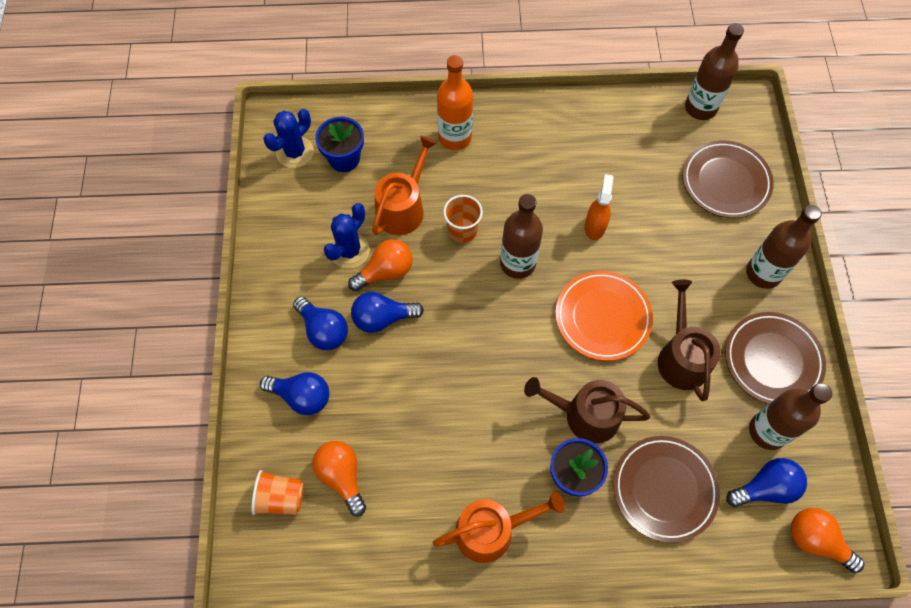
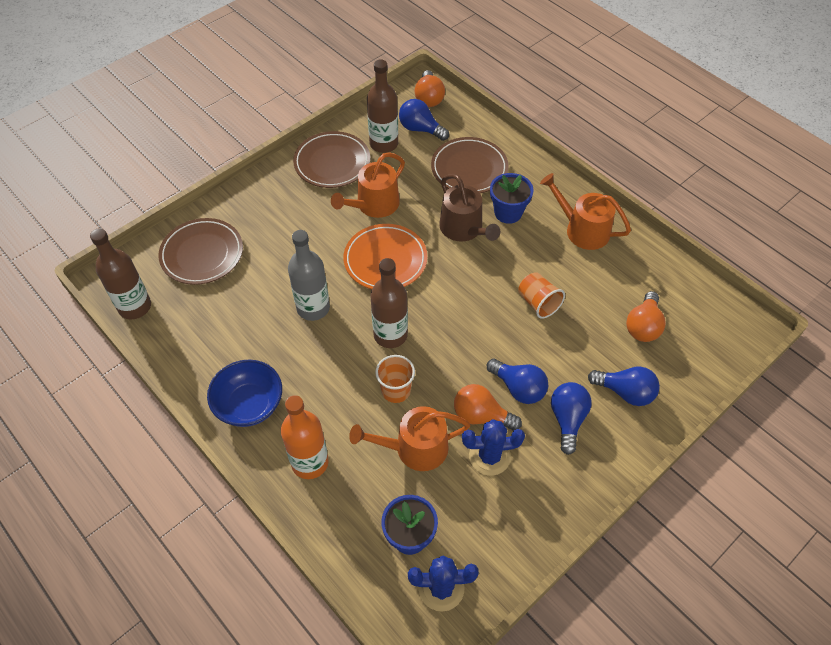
camera: 130 degrees left, 10 degrees down
(281, 498) = (694, 349): orange cup -> orange cup (538, 303)
(302, 397) = (625, 392): blue light bulb -> blue light bulb turned 135 degrees clockwise
(538, 130) = (249, 404): none -> blue bowl
(595, 226) = (313, 308): orange spray bottle -> grey bottle
(681, 357) = (374, 205): brown watering can -> orange watering can
(763, 273) = (268, 197): brown bottle -> none

